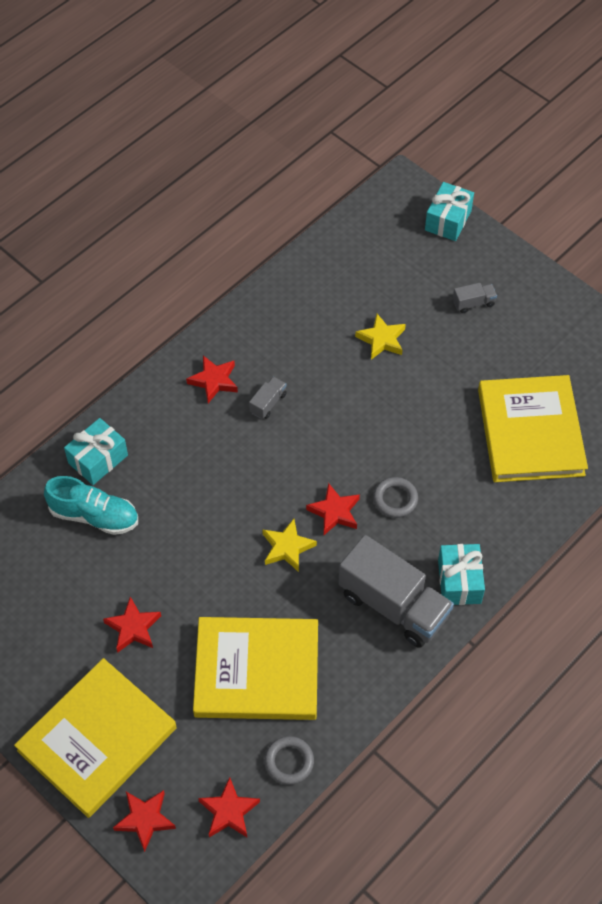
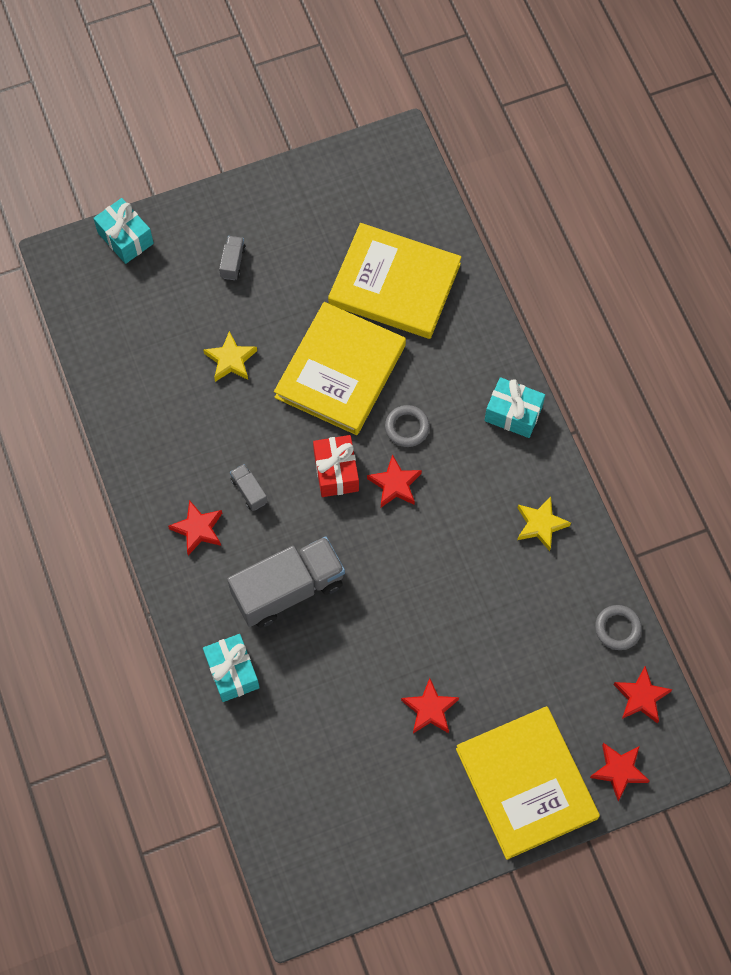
camera: 65 degrees left, 10 degrees up
(94, 516) = (294, 699): turquoise shoe -> none
(257, 671) = (521, 619): yellow book -> yellow book (340, 371)
(287, 547) = (411, 541): yellow star -> yellow star (540, 525)
(321, 461) = (336, 472): none -> red gift
(393, 605) = (510, 477): grey truck -> grey truck (288, 589)

